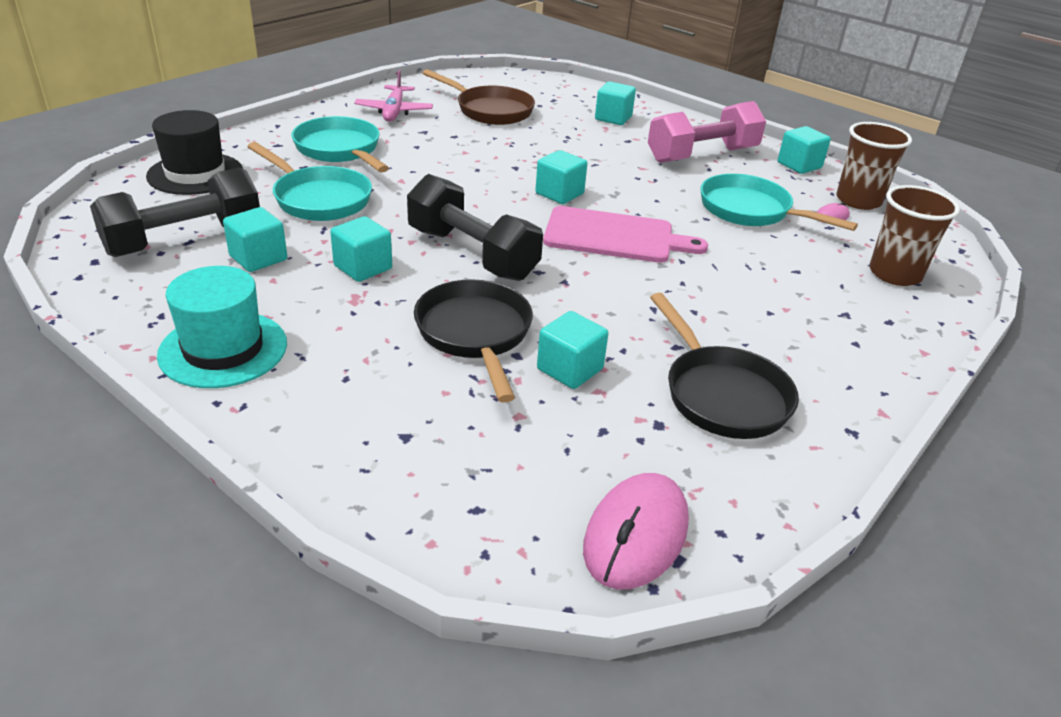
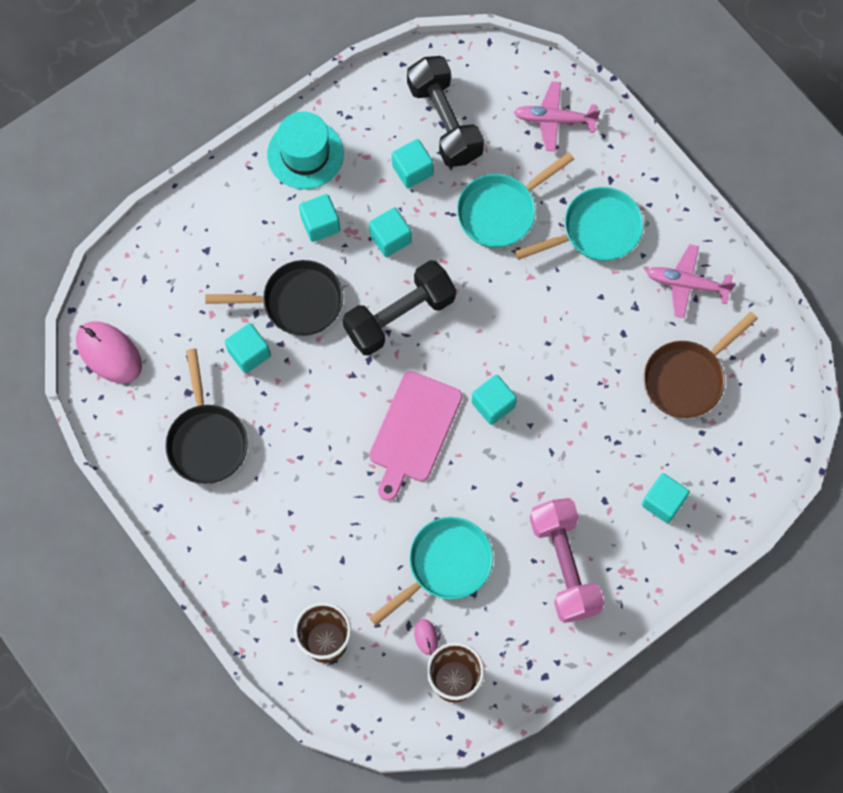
camera: 105 degrees right, 35 degrees up
(195, 174) = (554, 120): black hat -> pink plane
(722, 395) = (207, 440): black pan -> black pan turned 90 degrees counterclockwise
(799, 165) = (534, 658): turquoise cube -> turquoise cube (320, 224)

